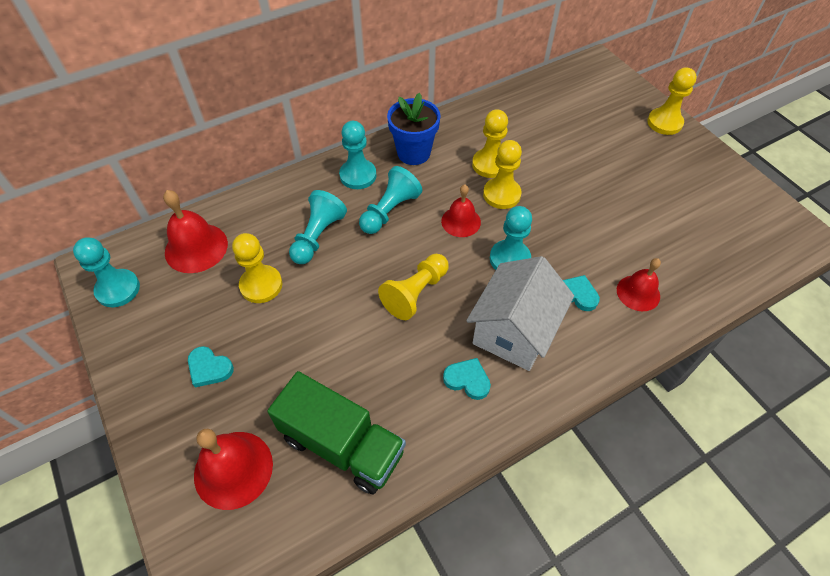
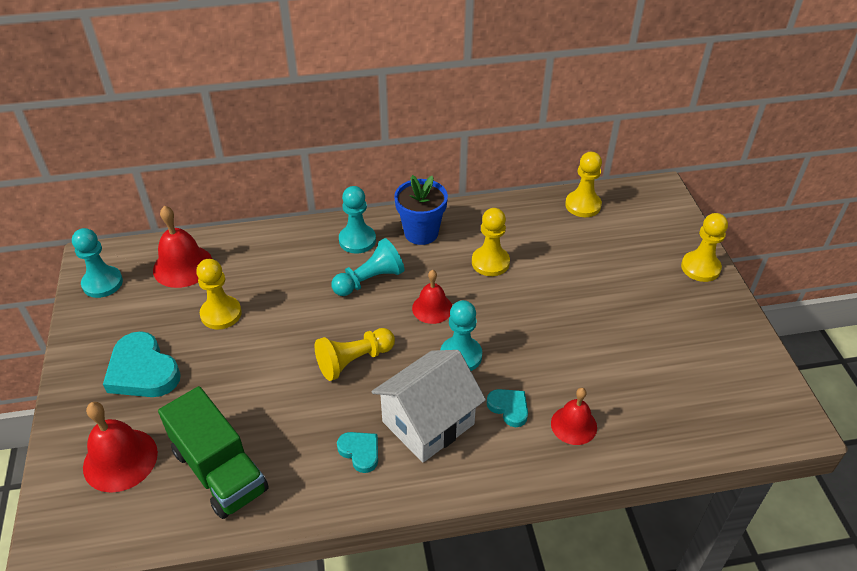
camera: 20 degrees right, 10 degrees down
(209, 368) = (143, 371): turquoise heart -> turquoise heart, size x1.84
(318, 236) = (292, 285): turquoise pawn -> none
(501, 194) = (486, 294): yellow pawn -> yellow pawn (583, 205)

